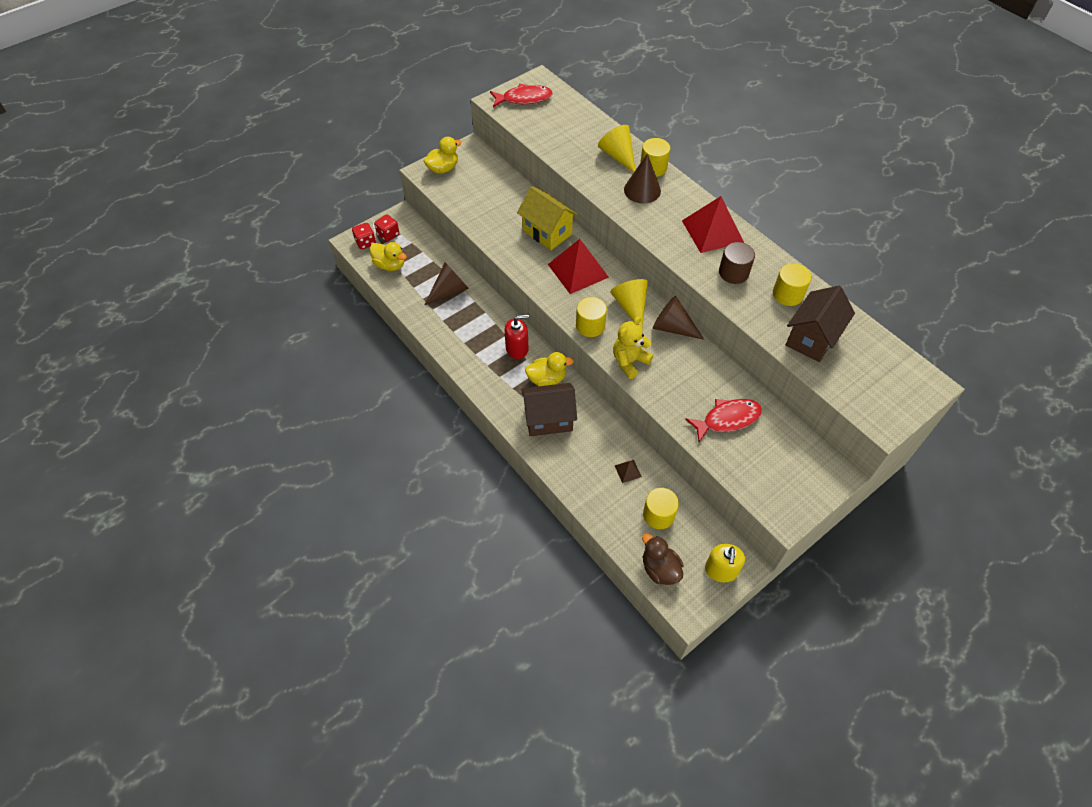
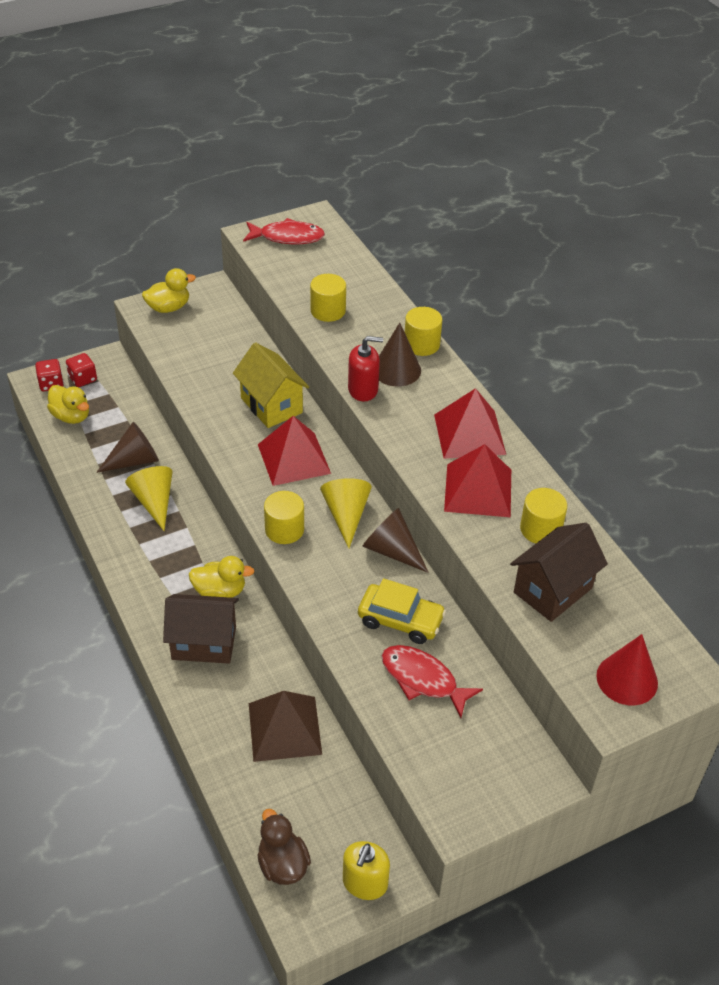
camera: 10 degrees right, 10 degrees down
(517, 348) = (195, 546): red soap dispenser -> red soap dispenser (363, 389)
(618, 156) = (381, 323): yellow cone -> yellow cone (154, 501)
(628, 471) = (285, 728): brown pyramid -> brown pyramid, size x2.36
(629, 361) = (319, 583): yellow teddy bear -> none
(658, 515) = (306, 793): yellow cylinder -> yellow cylinder (328, 311)
(696, 378) = (400, 620): none -> yellow car
(727, 419) = (423, 680): red fish -> red fish turned 135 degrees counterclockwise
(733, 272) = (478, 490): brown cylinder -> red pyramid
(885, 394) = (627, 679): none -> red cone

